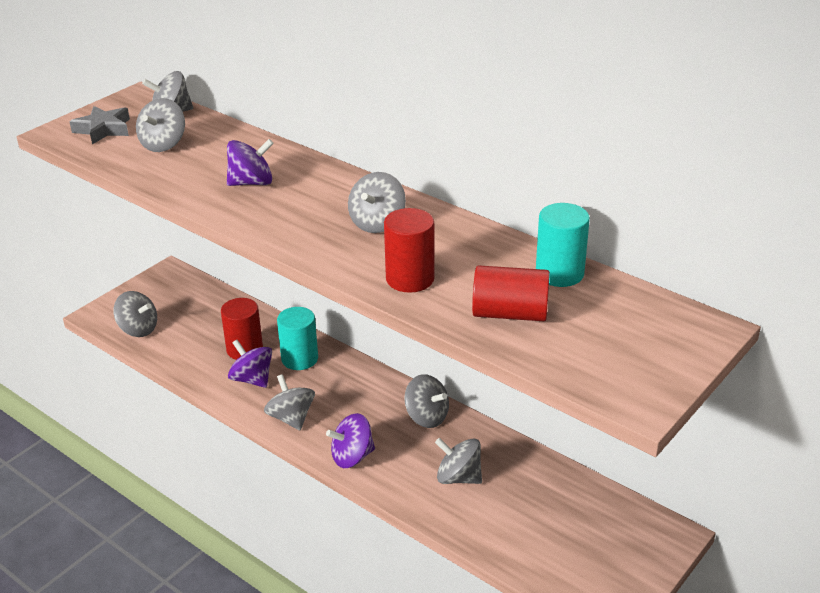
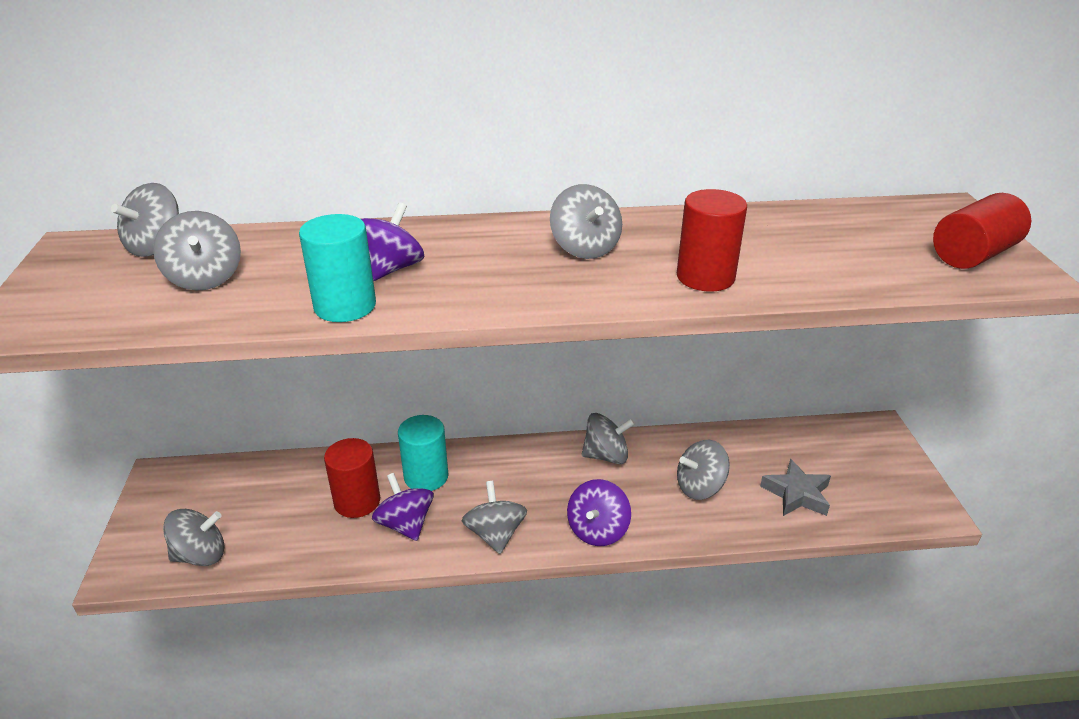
camera: 45 degrees left, 0 degrees up
(103, 129) = (85, 296): grey star -> grey star (797, 494)
(252, 379) = (405, 524): purple spinning top -> purple spinning top turned 60 degrees clockwise
(291, 418) = (495, 534): grey spinning top -> grey spinning top turned 60 degrees clockwise
(510, 314) = (829, 263): red cylinder -> red cylinder (973, 255)
(559, 273) = (795, 218): turquoise cylinder -> turquoise cylinder (345, 306)

